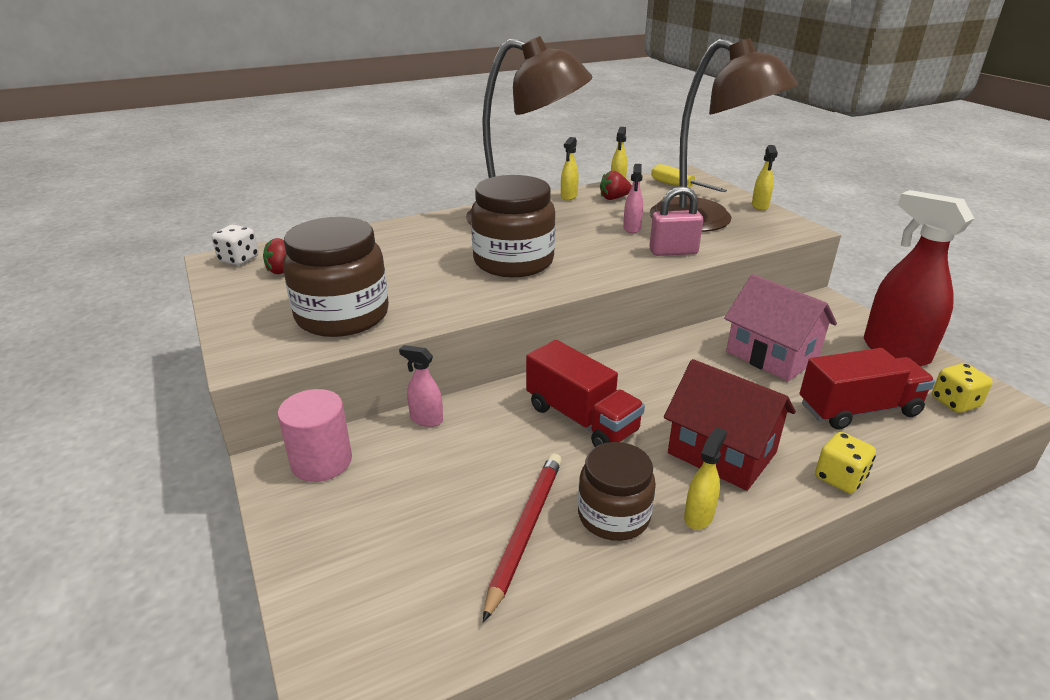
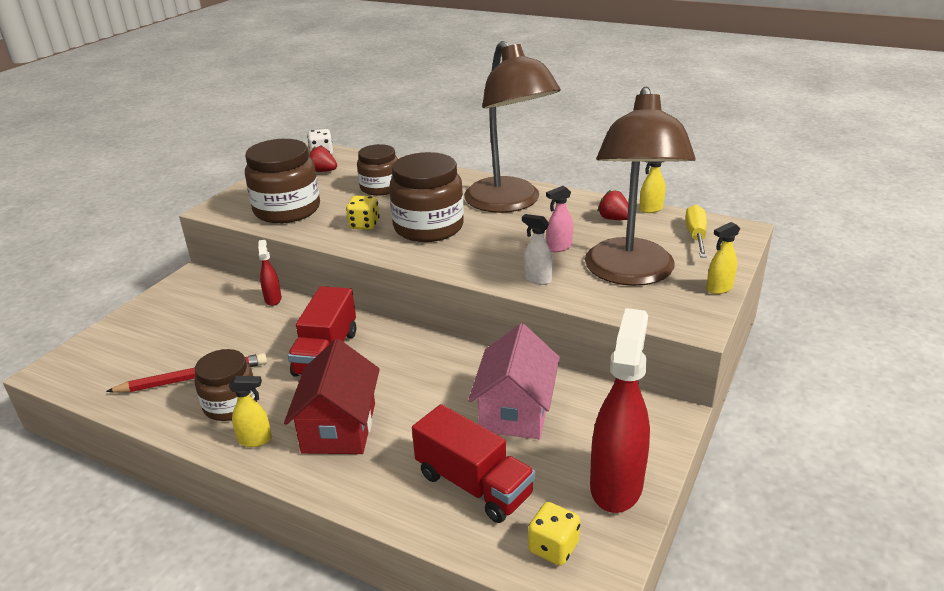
camera: 55 degrees right, 0 degrees up
(321, 461) = (205, 287): pink cylinder -> none
(387, 257) = (380, 188): none -> brown jar
(426, 419) = (273, 299): pink spray bottle -> red spray bottle
(569, 196) = (584, 201): yellow spray bottle -> none
(673, 252) = (537, 279): pink padlock -> white spray bottle
(839, 478) = (356, 497): yellow dice -> yellow dice (364, 225)

